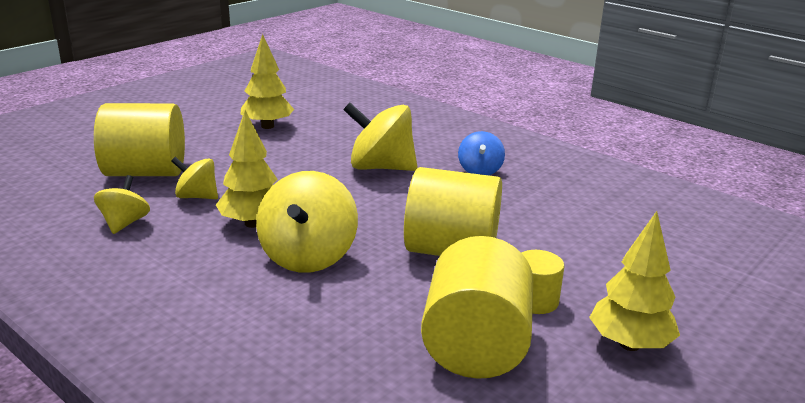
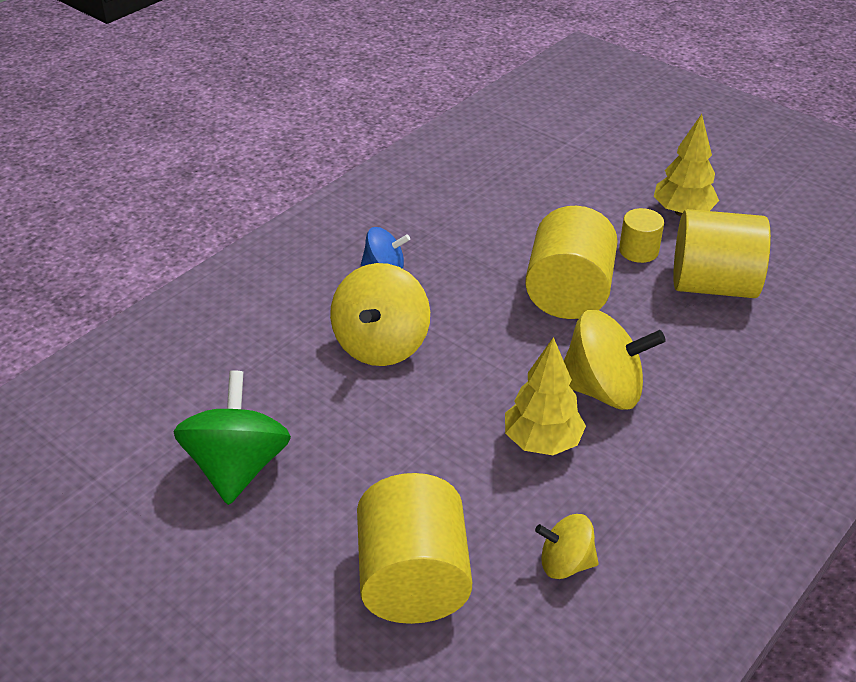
camera: 90 degrees left, 15 degrees up
(197, 197) = (482, 505): yellow spinning top -> none
(267, 126) = (237, 467): yellow tree -> green spinning top

